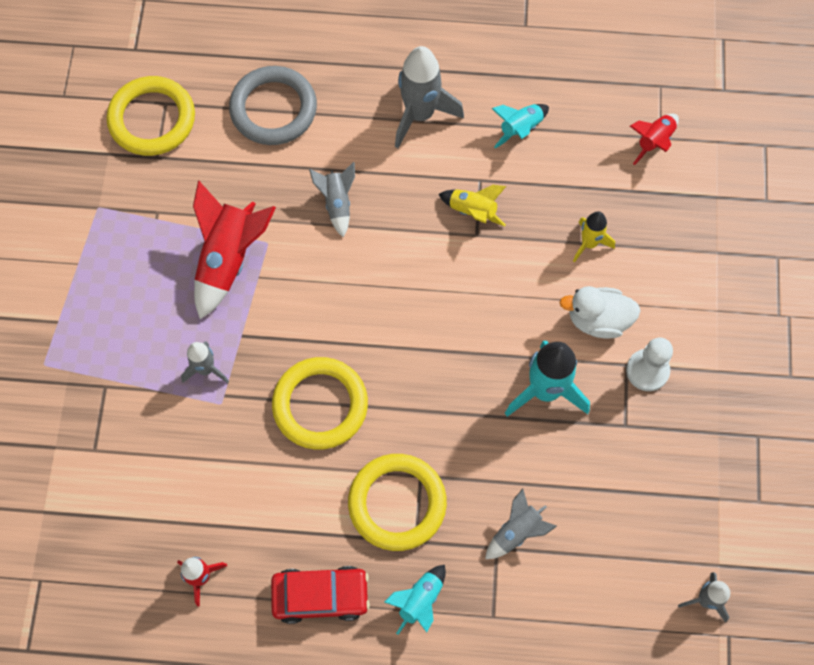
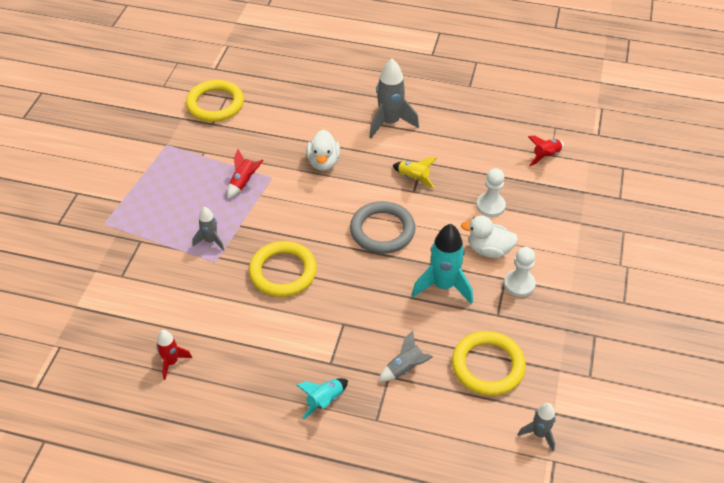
camera: 10 degrees right, 20 degrees down
(229, 259) = (243, 182): red rocket -> red rocket, size x0.56
(273, 109) = (294, 108): grey ring -> grey ring (382, 230)
(320, 596) = (253, 386): red car -> none
(337, 203) = (323, 162): grey rocket -> white duck
(397, 503) = (322, 338): yellow ring -> yellow ring (488, 366)
(520, 129) = (455, 138): turquoise rocket -> none
(589, 243) = (490, 206): yellow rocket -> white pawn

